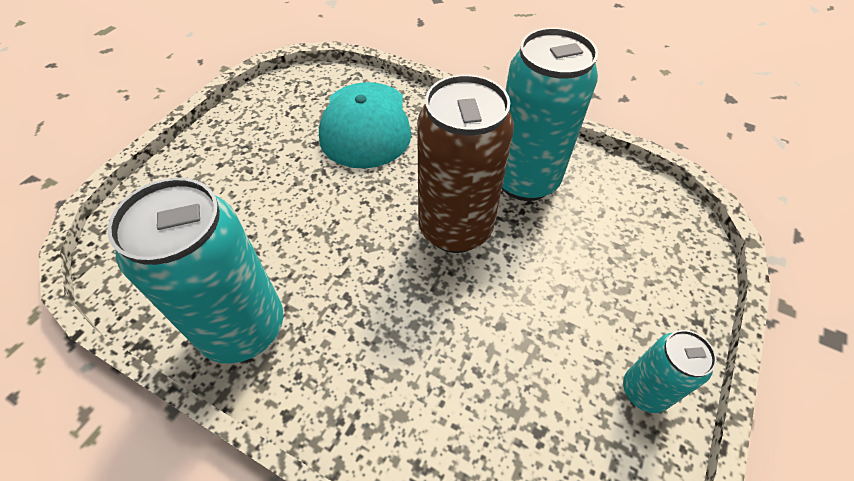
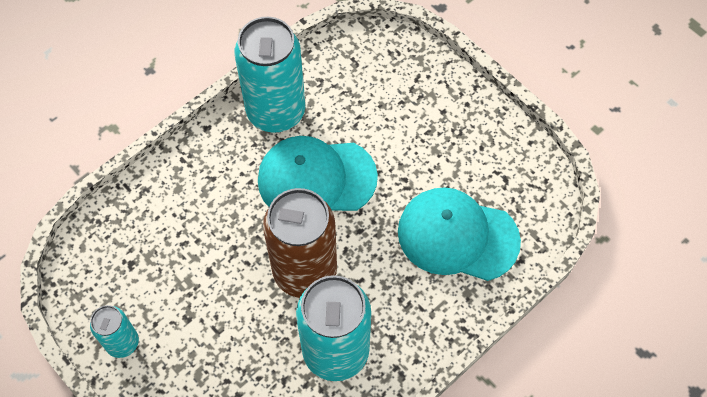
camera: 110 degrees right, 10 degrees up
(335, 252) = (316, 179): none -> turquoise cap

